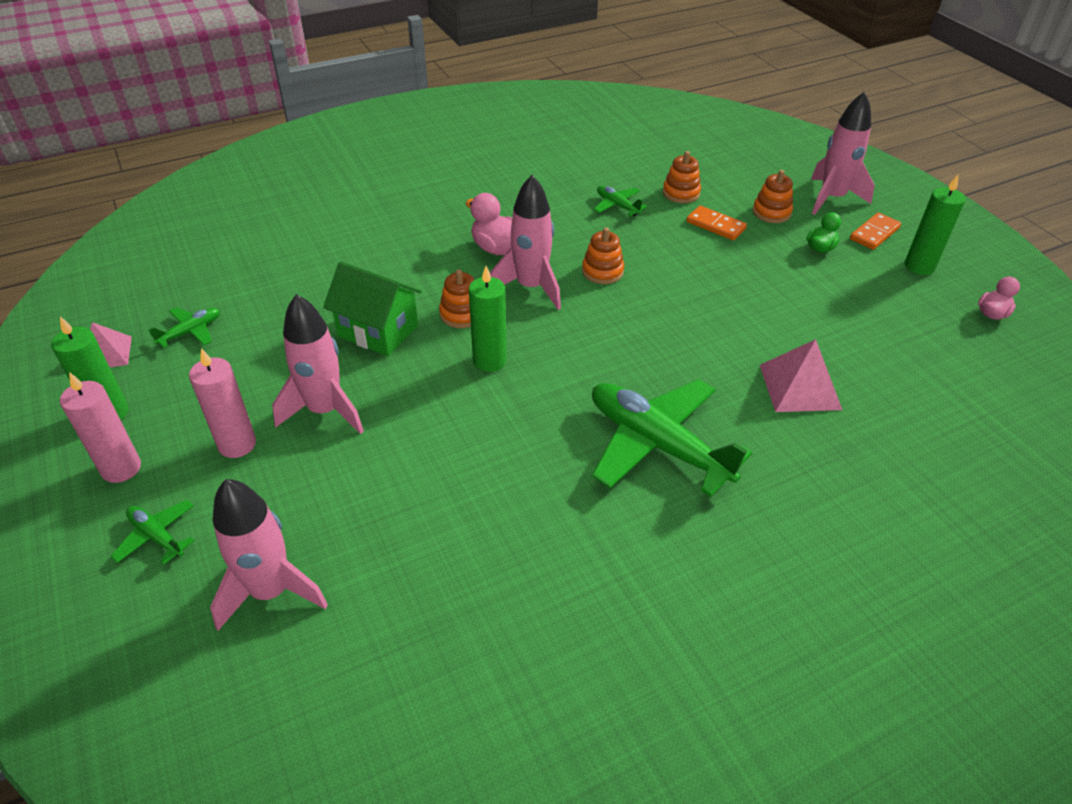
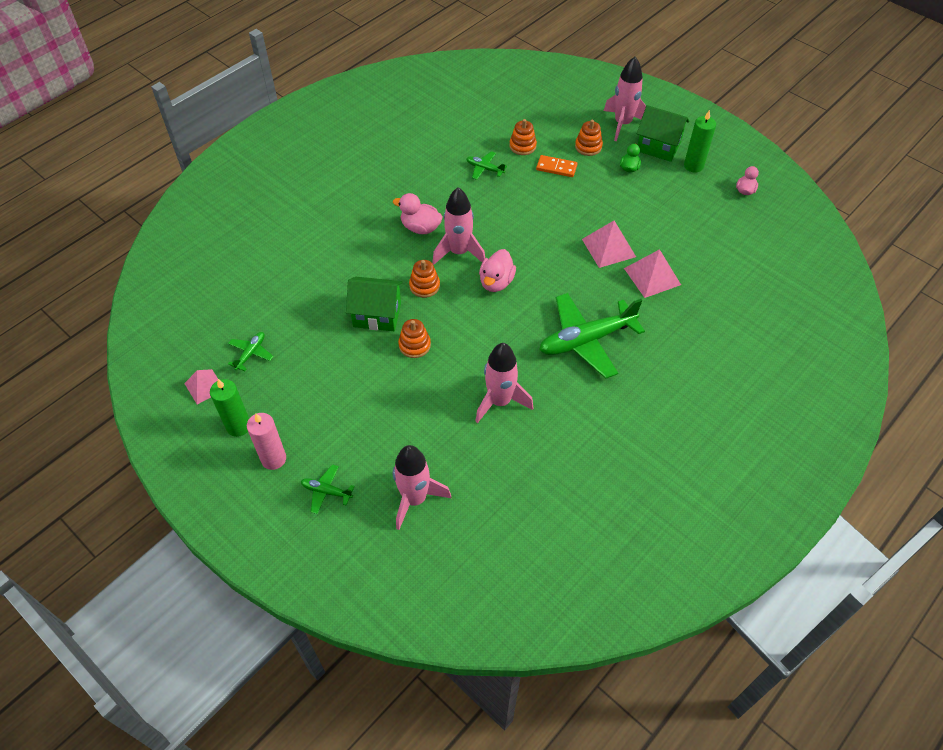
camera: 20 degrees left, 10 degrees up
(237, 444) = (336, 420): pink candle -> none
(325, 410) = (377, 381): pink rocket -> pink rocket (500, 401)
(489, 360) = (460, 314): green candle -> none
(562, 334) = (496, 282): none -> pink duck
(602, 271) = (499, 226): orange stacking toy -> orange stacking toy (414, 345)
(657, 445) = (586, 340): green plane -> green plane turned 45 degrees counterclockwise
(747, 334) = (608, 248): none -> pink pyramid
(874, 233) = (658, 146): orange domino -> green house

